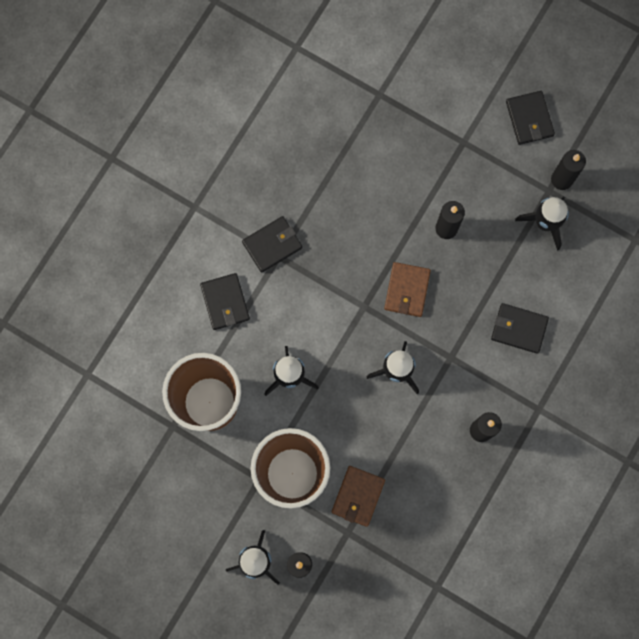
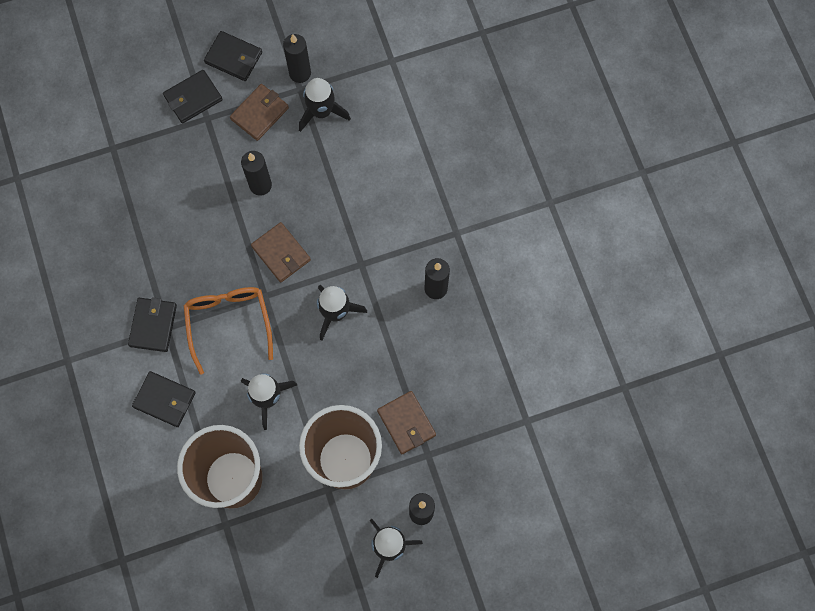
camera: 50 degrees left, 5 degrees down
(320, 299) = (229, 323): none -> orange glasses
(502, 178) = (259, 113): none -> brown wallet
(519, 329) = (383, 196): black wallet -> black wallet (193, 98)

